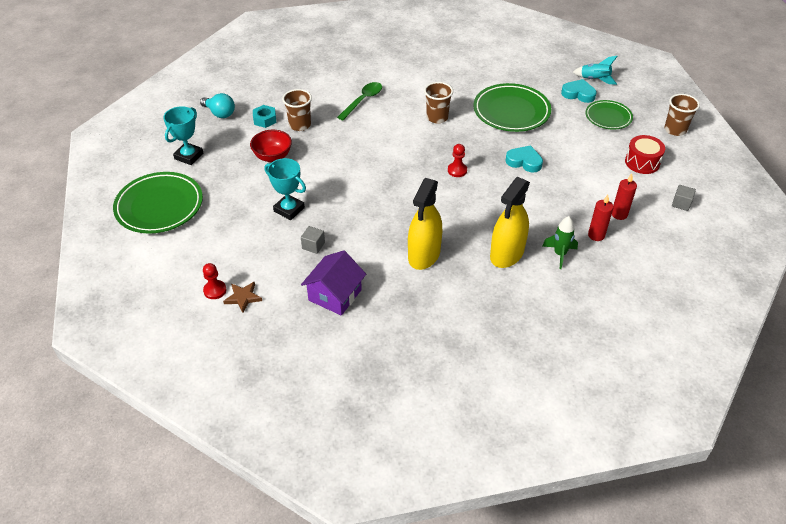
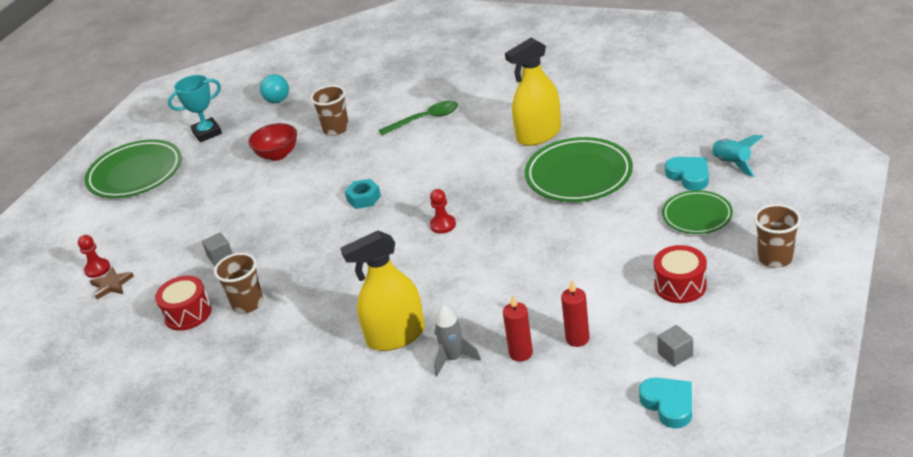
camera: 40 degrees right, 10 degrees down
(265, 120) = (309, 115): turquoise nut -> turquoise nut (363, 198)
(289, 209) = (237, 213): turquoise trophy -> none
(335, 295) = (187, 313): purple house -> red drum
(424, 255) = (311, 305): yellow spray bottle -> yellow spray bottle (539, 135)
(437, 117) = (484, 159): brown cup -> brown cup (247, 304)
(524, 161) = (530, 238): turquoise heart -> turquoise heart (669, 404)
(559, 254) = (453, 359): green rocket -> grey rocket

